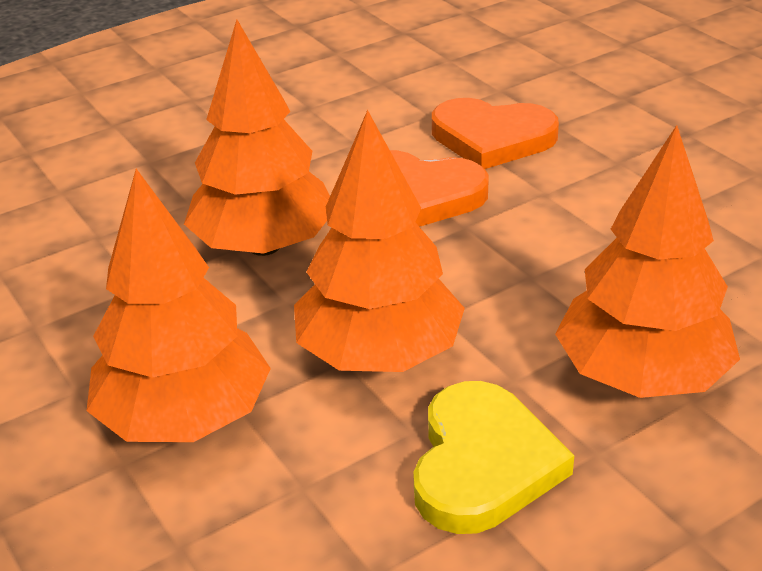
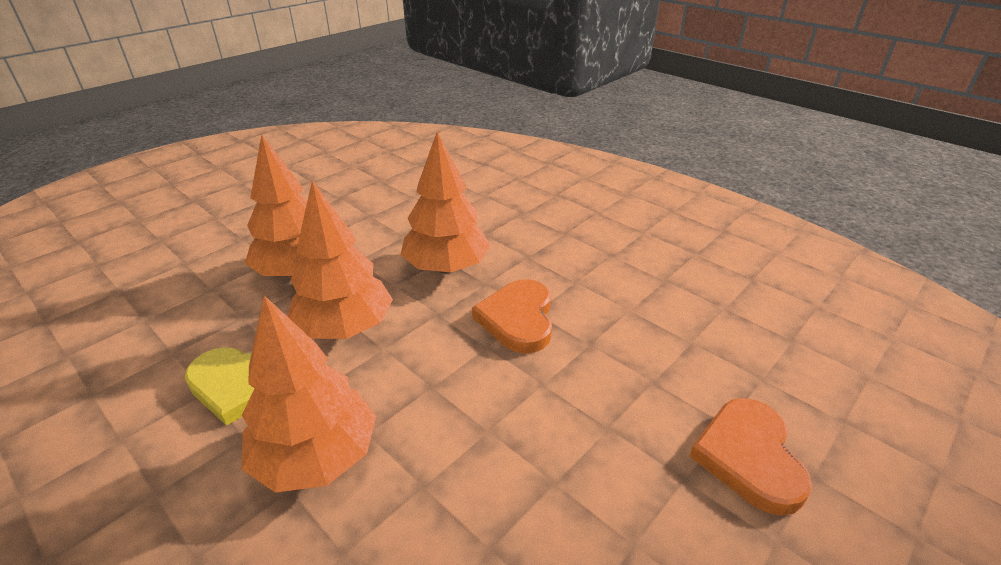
camera: 75 degrees right, 0 degrees up
(492, 138) = (610, 346): orange heart -> orange heart (749, 457)

